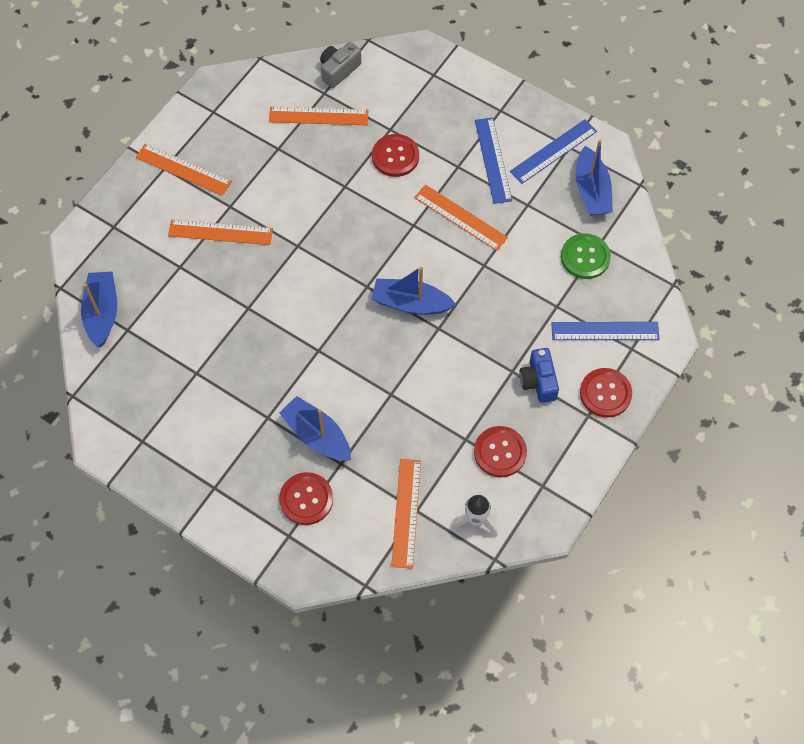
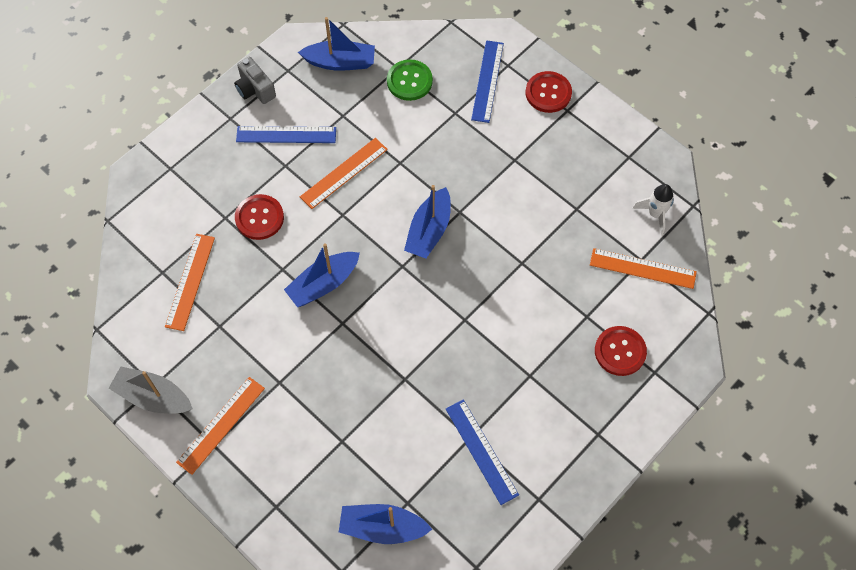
camera: 80 degrees left, 0 degrees up
(202, 114) = (153, 397): none -> grey boat
(220, 232) = (309, 395): orange ruler -> none
(317, 435) = (556, 333): blue boat -> blue boat (323, 284)
(339, 70) = (138, 254): grey camera -> grey camera (255, 89)
(500, 452) = (593, 183): red button -> none
(538, 381) = (528, 141): blue camera -> none
(553, 151) = (290, 84): blue ruler -> blue ruler (481, 451)

